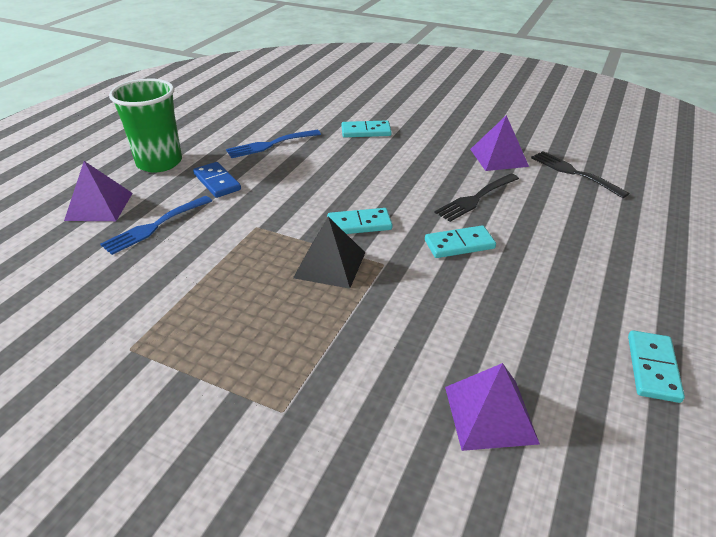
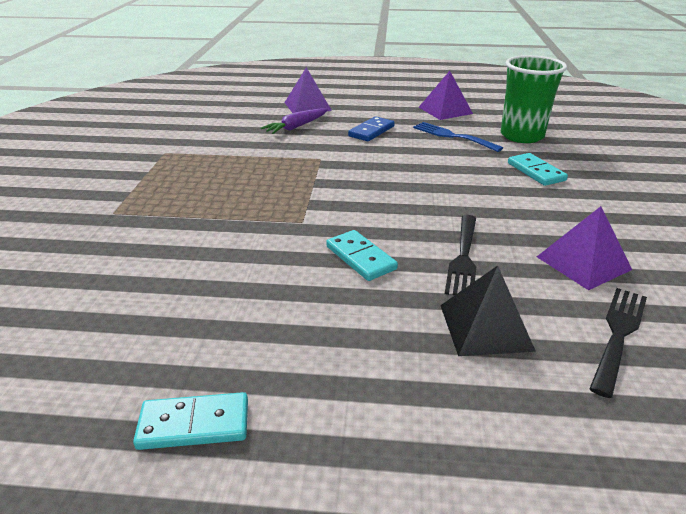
camera: 70 degrees right, 5 degrees down
(155, 226) = (296, 127): blue fork -> purple carrot
(159, 163) = (379, 107): green cup -> green cup (522, 136)
(330, 265) = (286, 197): black pyramid -> black pyramid (485, 327)
(359, 224) = (356, 199): turquoise domino -> none
(476, 198) = (463, 257): black fork -> black fork turned 105 degrees counterclockwise
(490, 414) = (113, 305): purple pyramid -> purple pyramid (445, 110)

